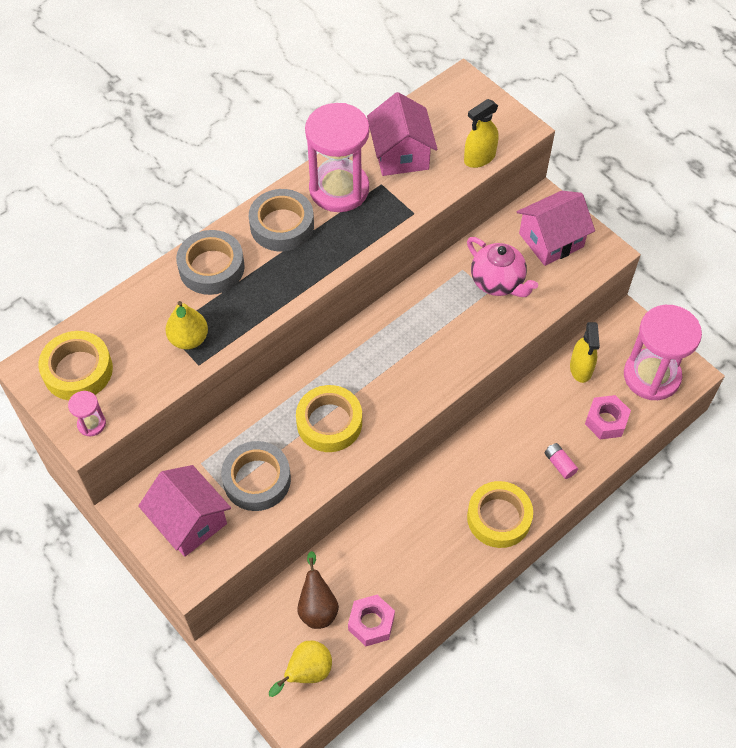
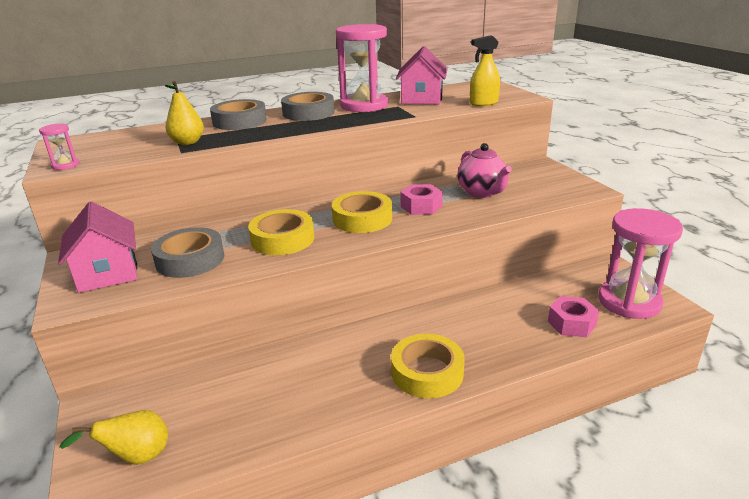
camera: 20 degrees right, 30 degrees down
(78, 370) = (91, 145): yellow tape -> yellow tape (362, 219)
(317, 607) = (195, 402): brown pear -> none
(371, 623) = (238, 429): pink nut -> pink nut (421, 206)
(551, 240) = (539, 179): pink house -> none
(559, 464) = (510, 345): pink battery -> none
(581, 369) = (554, 286): yellow spray bottle -> none

